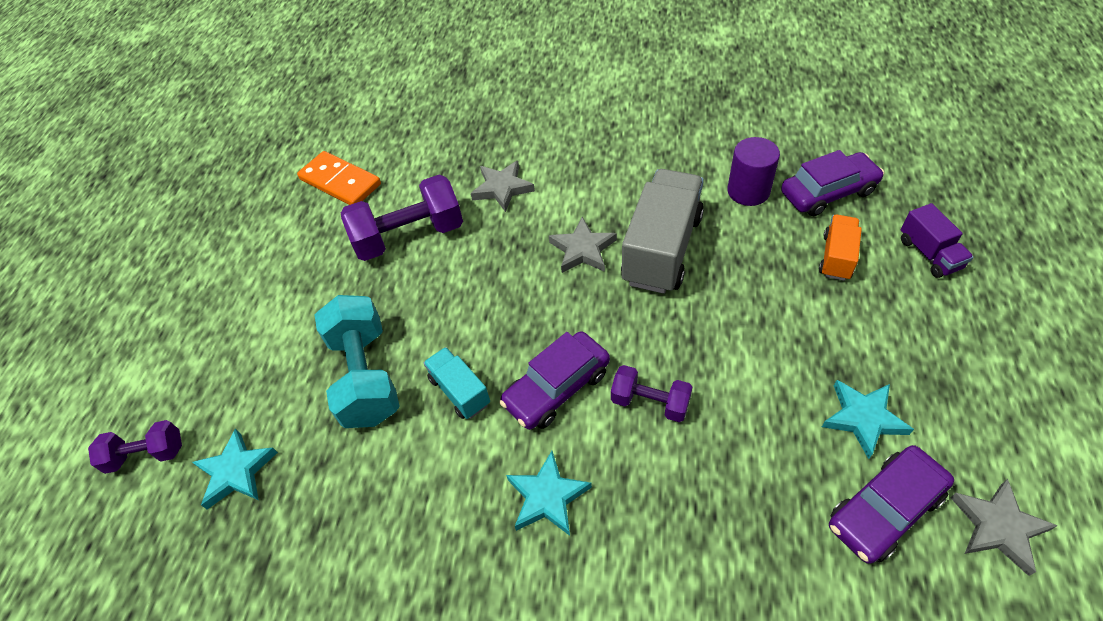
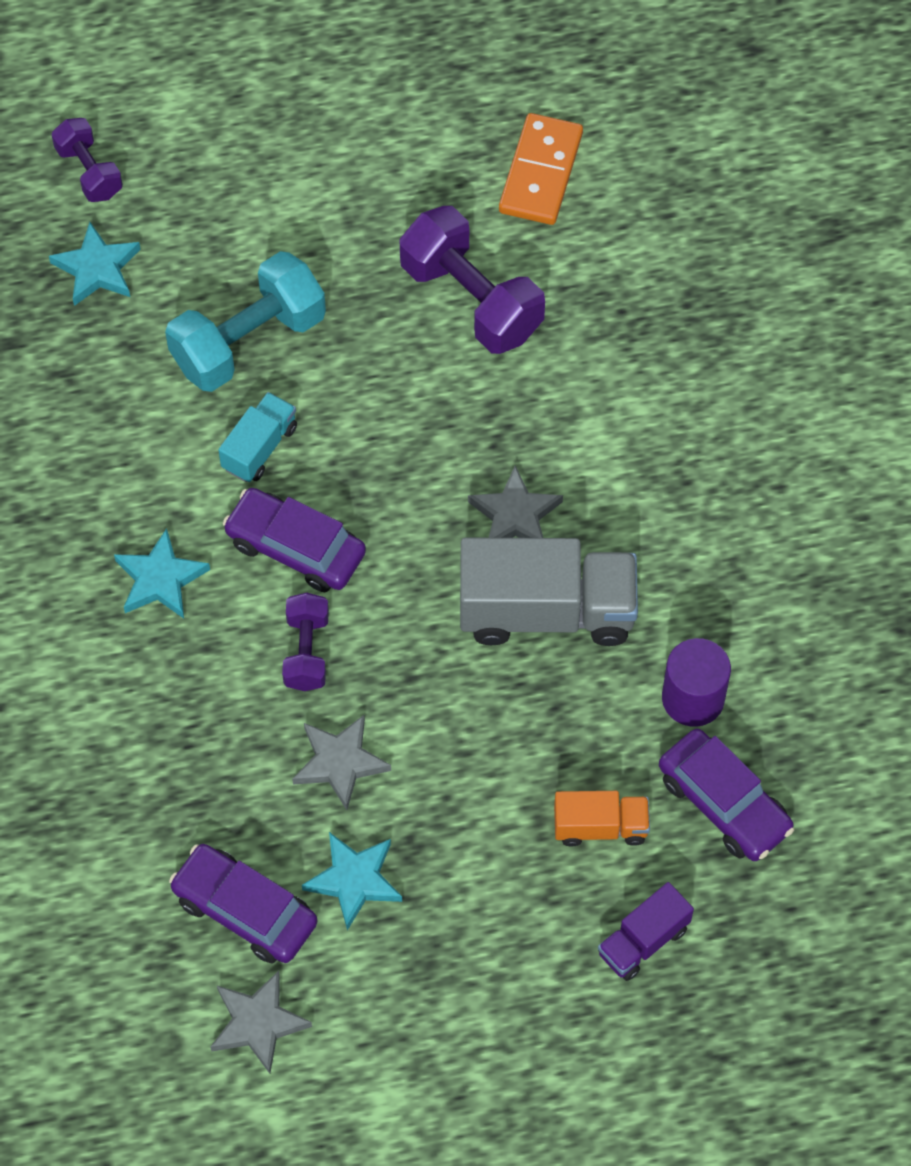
camera: 65 degrees right, 10 degrees up
(502, 188) = (595, 381): grey star -> grey star (339, 763)

